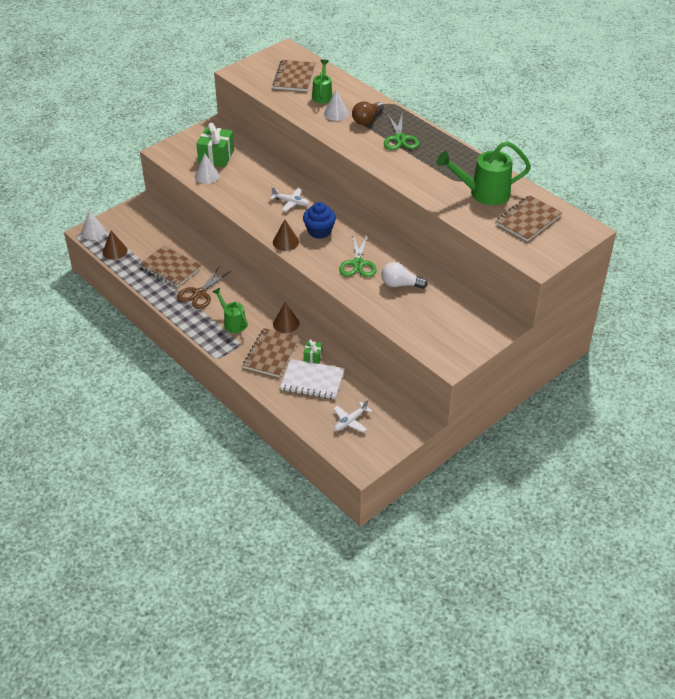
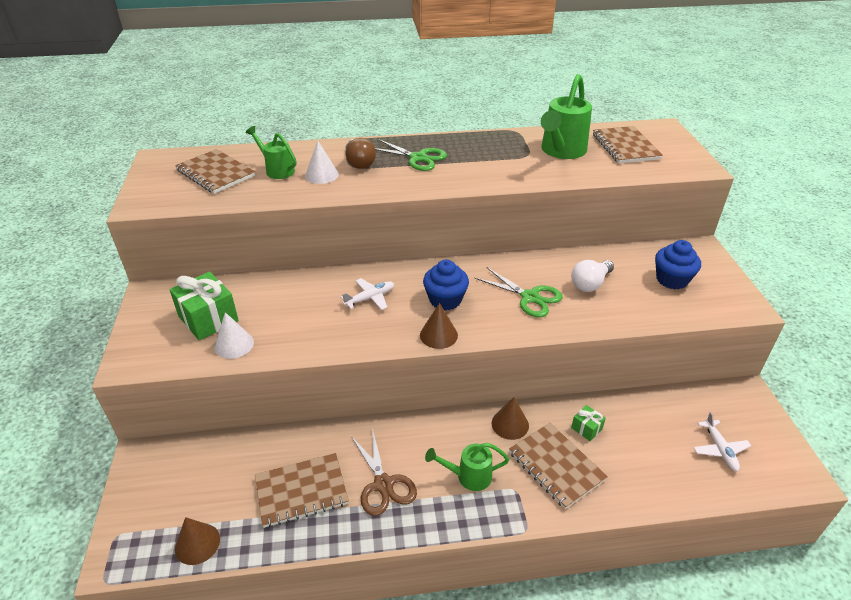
camera: 55 degrees left, 5 degrees down
(93, 232) = (124, 550): white cone -> none
(312, 381) = (629, 450): white notebook -> none
(446, 320) = (672, 279): none -> blue cupcake

